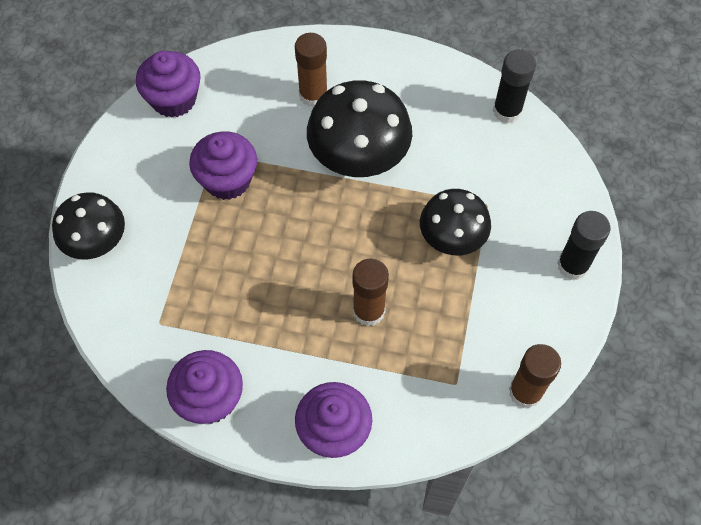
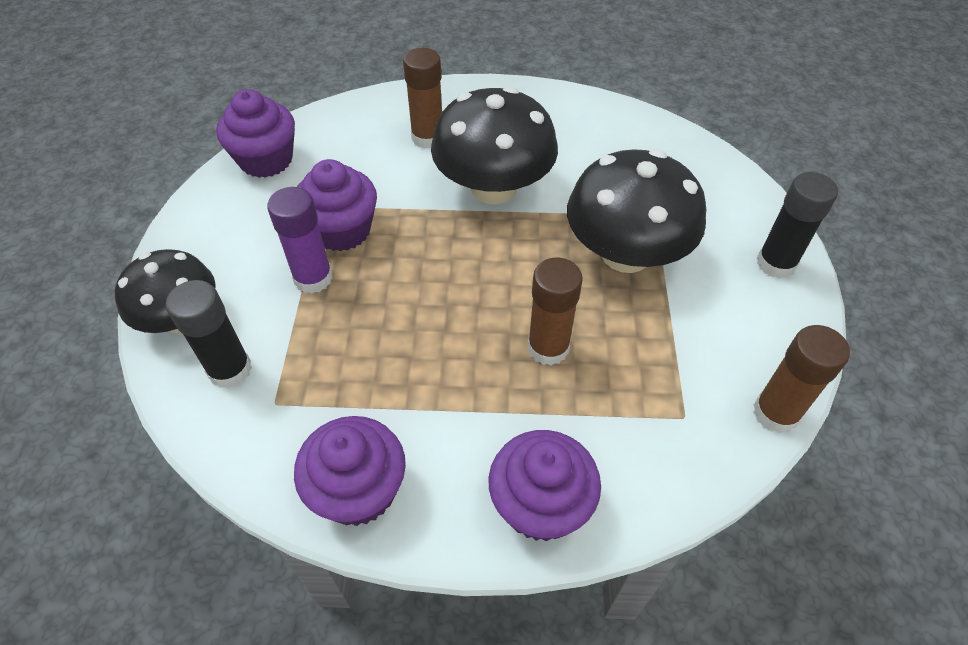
camera: 10 degrees left, 10 degrees down
(199, 221) = (313, 278): none -> purple glue stick
(452, 237) = (625, 254): black mushroom -> black mushroom, size x1.53
(507, 111) = (646, 127): black glue stick -> black glue stick (230, 369)

